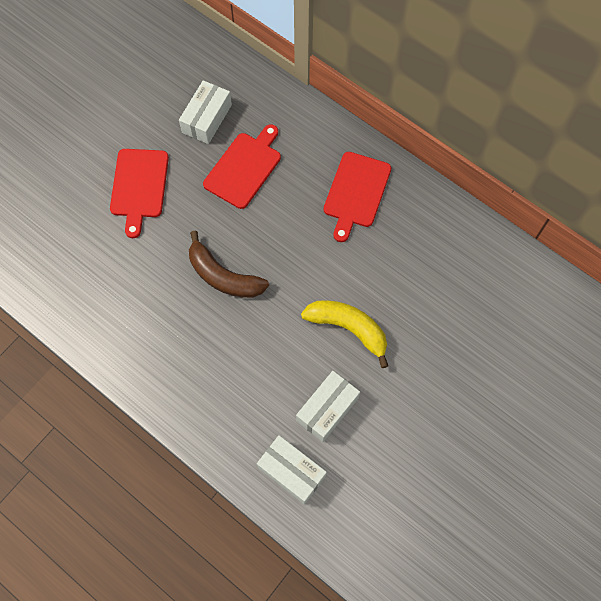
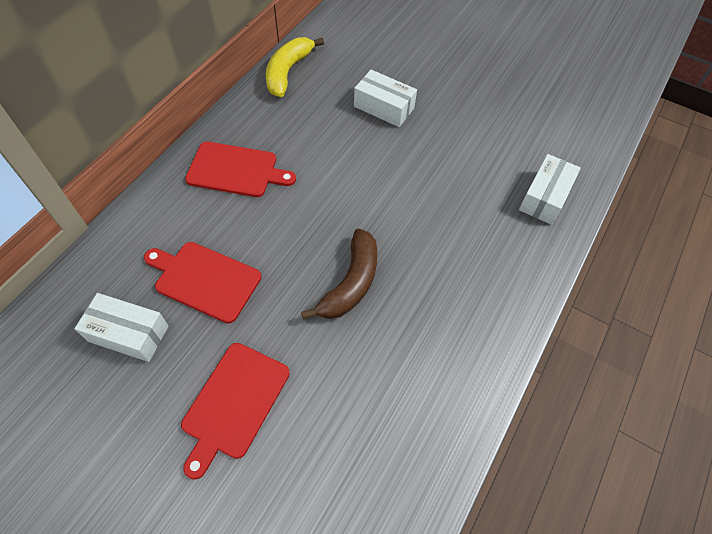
camera: 100 degrees left, 10 degrees down
(139, 186) = (234, 403): red cutting board -> red cutting board turned 120 degrees clockwise
(327, 409) = (476, 175): white box -> white box (384, 107)
(348, 328) = (390, 165): yellow banana -> yellow banana (288, 72)

